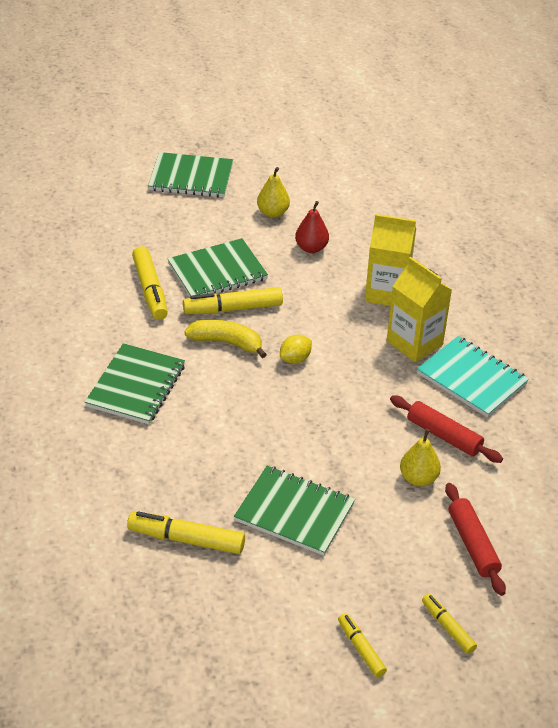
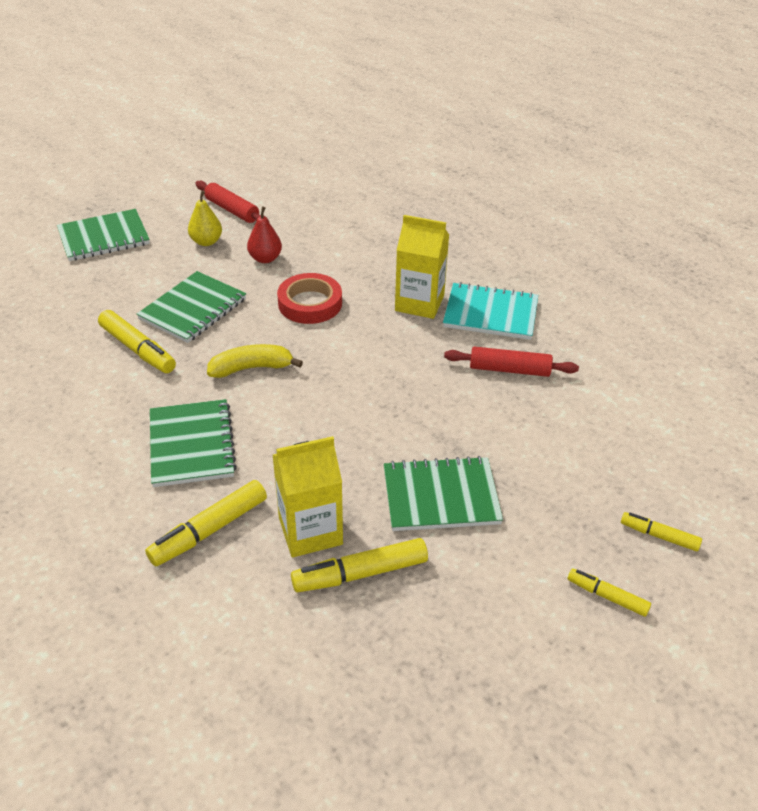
camera: 30 degrees left, 0 degrees up
(233, 309) = (234, 335): yellow marker -> yellow marker (210, 530)
(295, 359) = (327, 357): yellow lemon -> none
(318, 305) = (310, 303): none -> red tape
(387, 292) = (361, 271): yellow carton -> yellow carton (310, 531)
(418, 478) = (520, 415): yellow pear -> none
(472, 544) = (613, 451): red rolling pin -> red rolling pin (232, 210)

